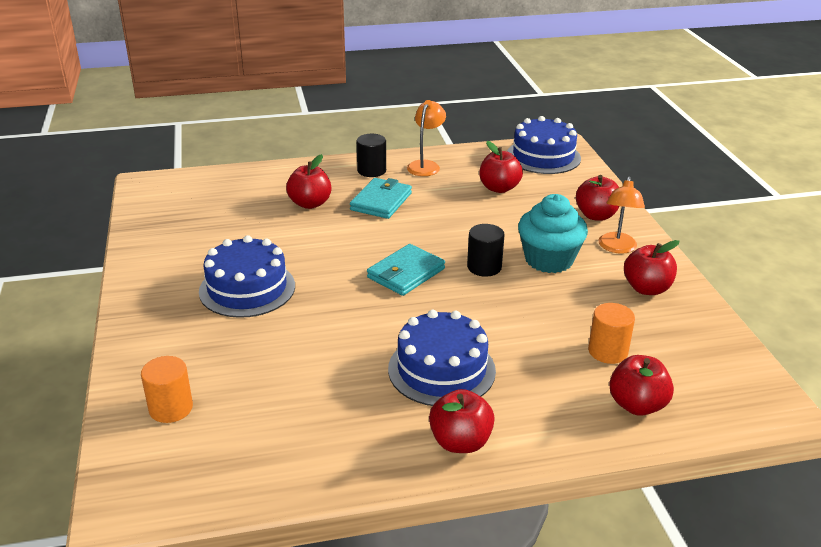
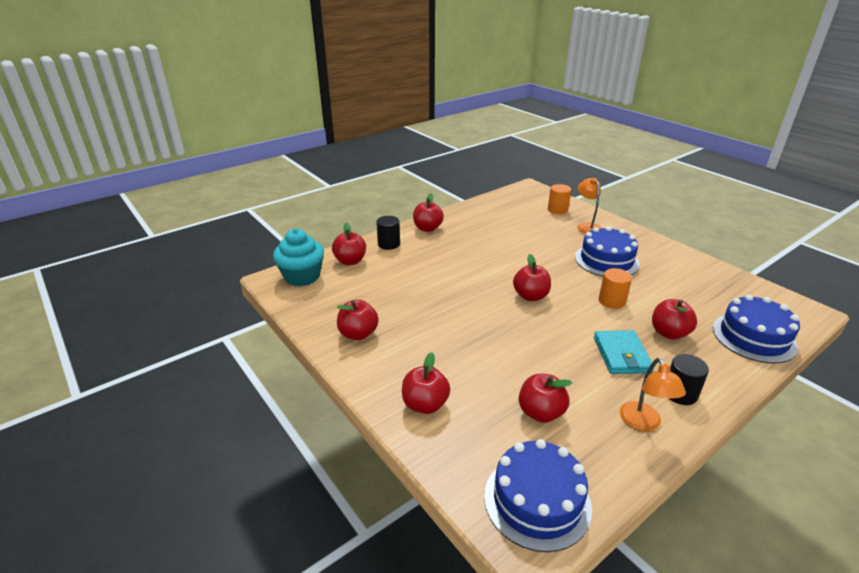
camera: 155 degrees right, 0 degrees up
(406, 273) = (530, 296): turquoise wallet -> red apple
(441, 369) = (458, 251): blue cake -> blue cake (753, 337)
(484, 267) = (484, 316): black cylinder -> black cylinder (389, 244)
(549, 260) = (442, 337): turquoise cupcake -> turquoise cupcake (302, 276)
(607, 351) = (373, 283): orange cylinder -> orange cylinder (611, 301)
(617, 248) = (392, 367): orange lamp -> orange lamp (586, 226)

